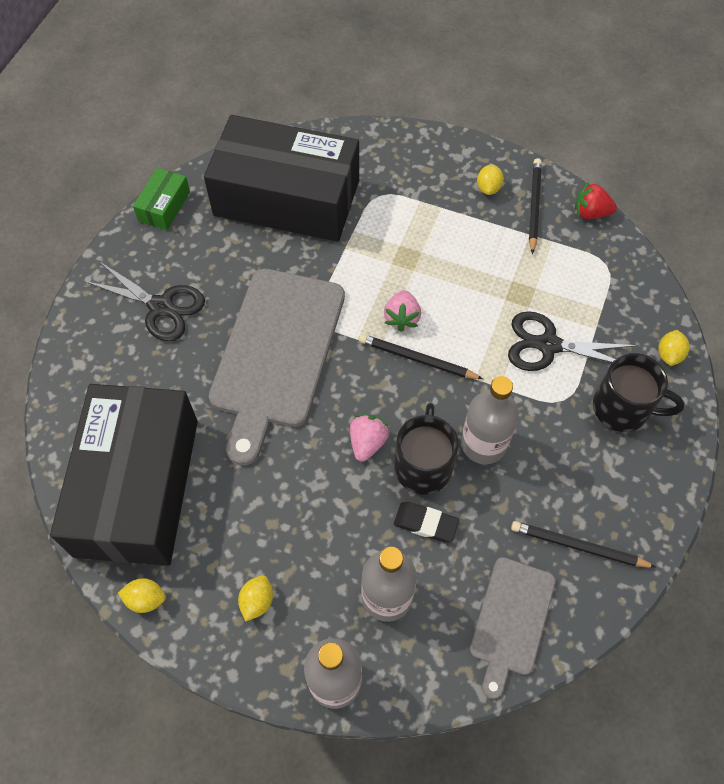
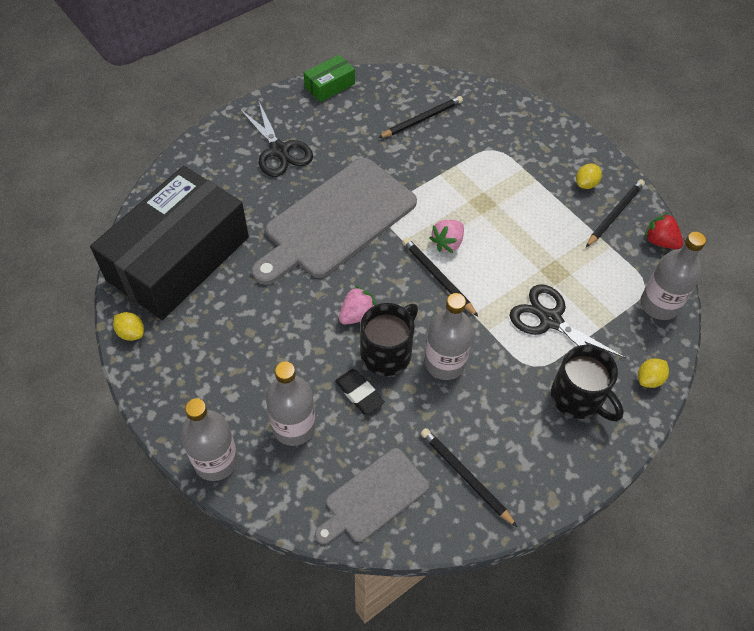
camera: 30 degrees right, 5 degrees down
(257, 601) = (202, 377): yellow lemon -> none
(287, 197) = (422, 119): black box -> black pencil
(630, 276) = (659, 304): none -> grey bottle

